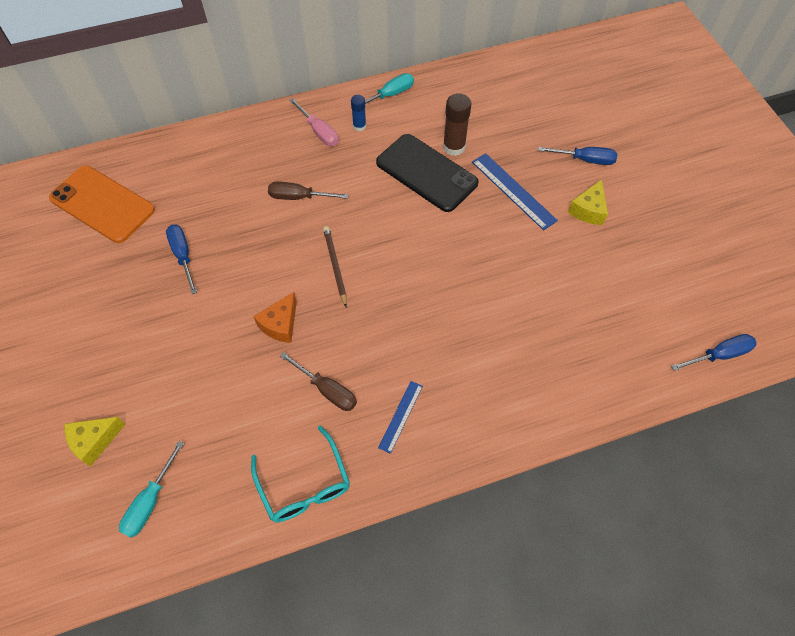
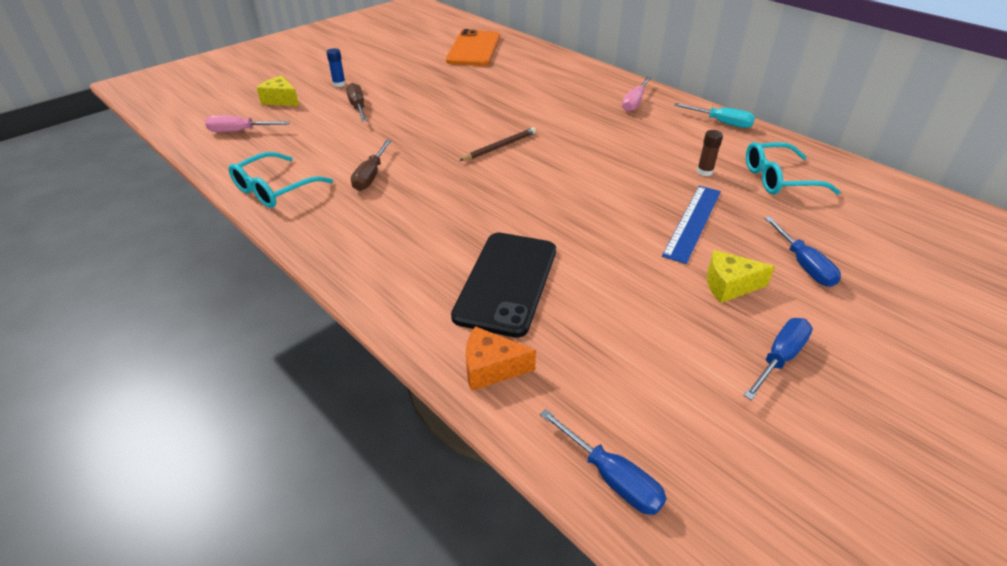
camera: 65 degrees right, 20 degrees down
(150, 502) = (239, 131): turquoise screwdriver -> pink screwdriver
(183, 255) = (455, 85): blue screwdriver -> blue screwdriver (779, 358)
(280, 324) = (421, 139): orange cheese -> orange cheese (491, 368)
(298, 197) = (555, 112): brown screwdriver -> brown screwdriver (358, 107)
(359, 126) = (664, 118): blue glue stick -> blue glue stick (339, 84)
(401, 416) = (364, 220): blue ruler -> none
(426, 173) = (653, 165): black phone -> black phone (507, 283)
(454, 147) = (704, 171): brown glue stick -> brown glue stick, size x0.60
(487, 110) = (779, 179): none -> turquoise glasses

